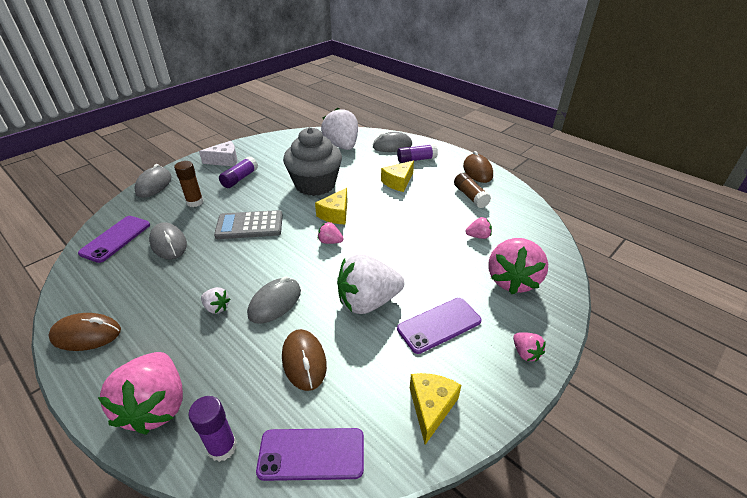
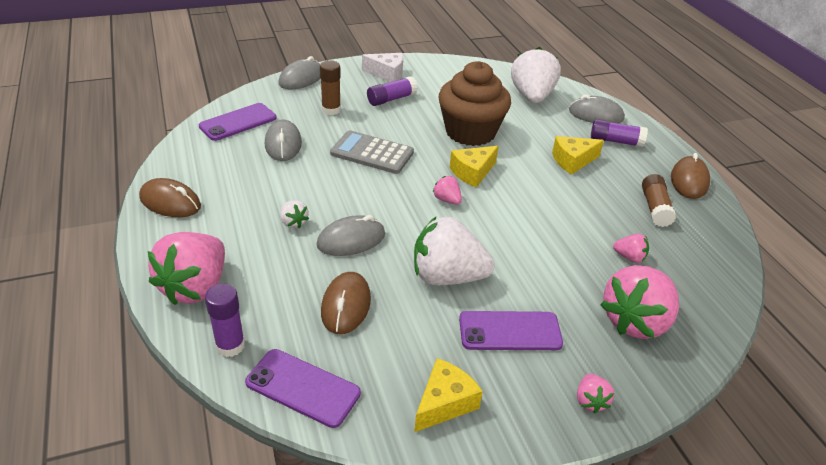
camera: 25 degrees right, 0 degrees up
(315, 184) = (470, 132): grey cupcake -> brown cupcake

